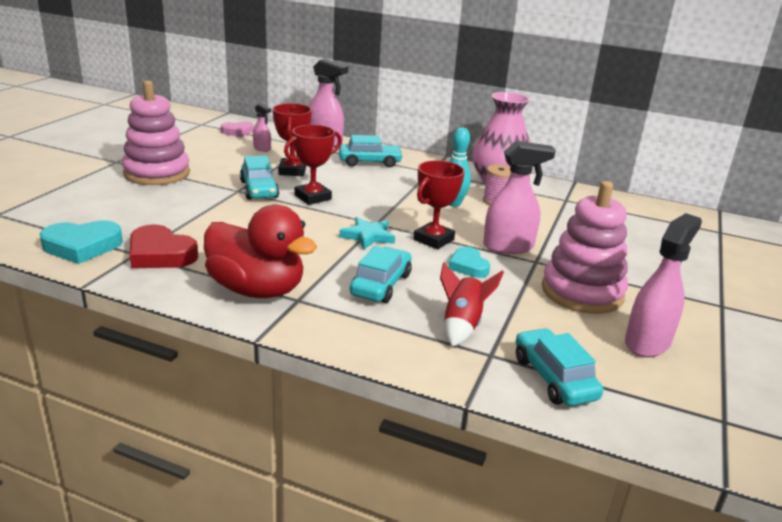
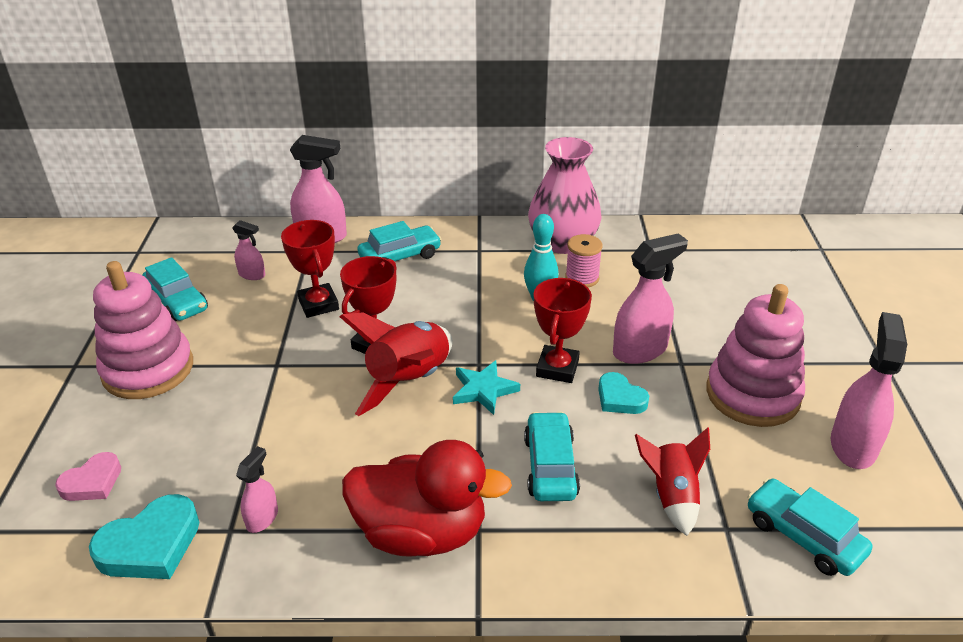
camera: 20 degrees left, 10 degrees up
(160, 254) = (262, 518): red heart -> pink spray bottle
(238, 132) = (198, 252): pink heart -> pink heart (92, 482)
(259, 189) = (301, 353): turquoise car -> turquoise car (177, 302)
(319, 219) = (409, 381): none -> red rocket

